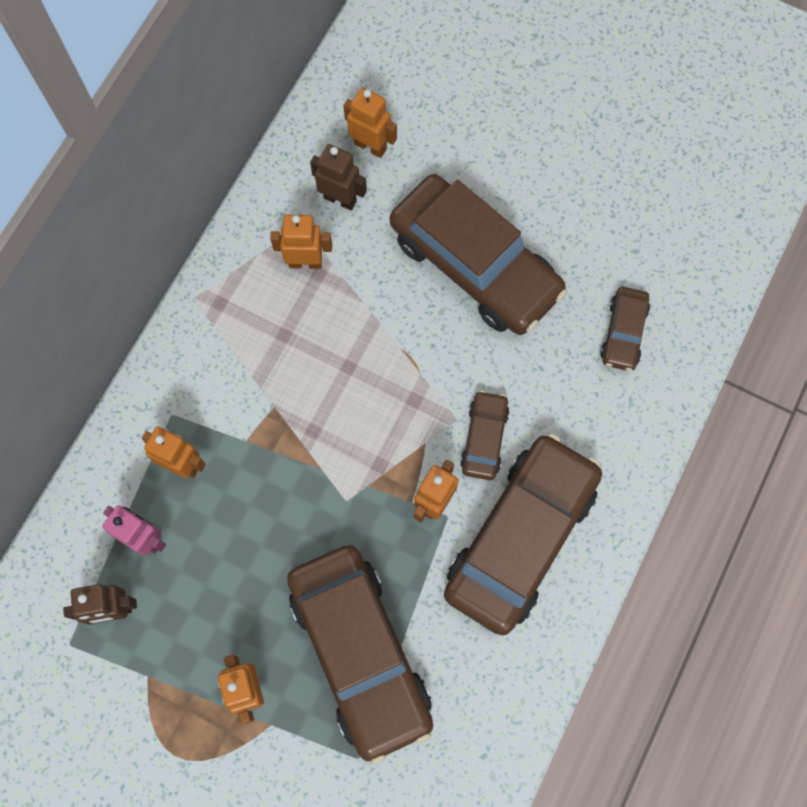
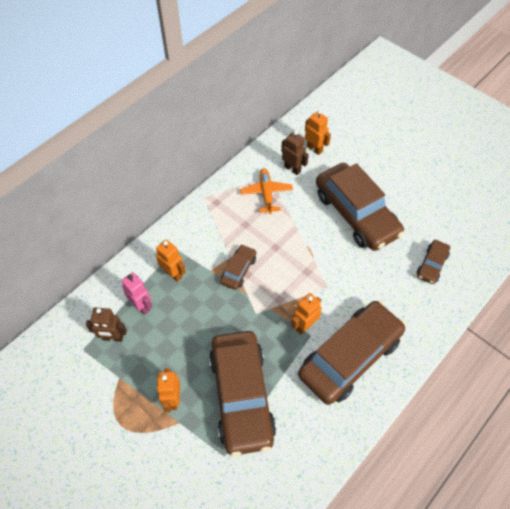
camera: 15 degrees right, 15 degrees down
(305, 262) = (266, 193): orange robot -> orange plane
(484, 438) = (341, 300): brown car -> brown car (238, 270)

